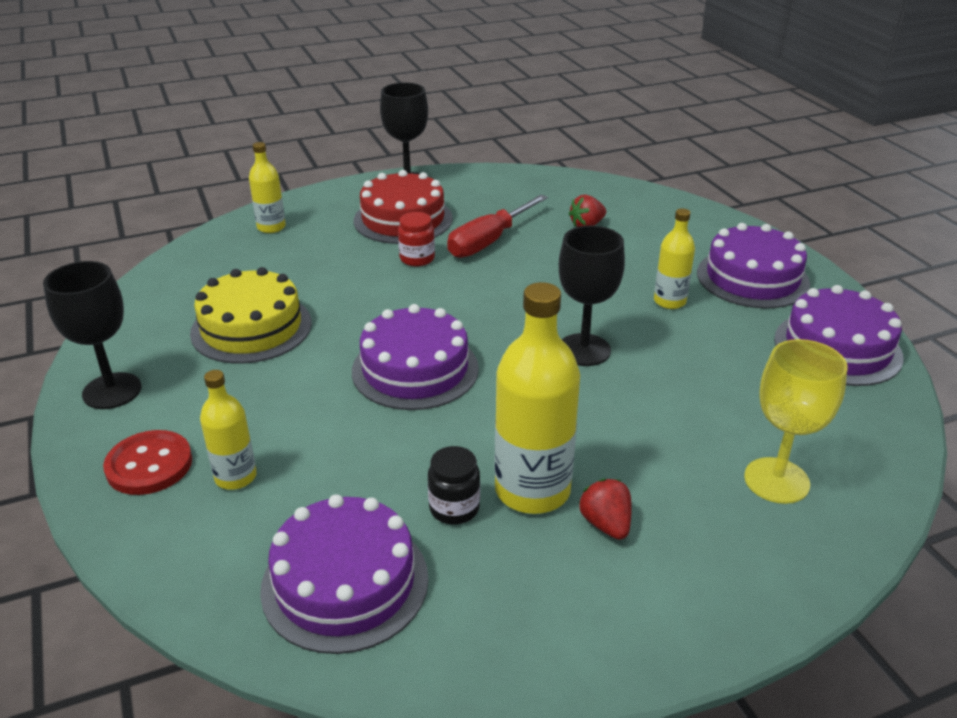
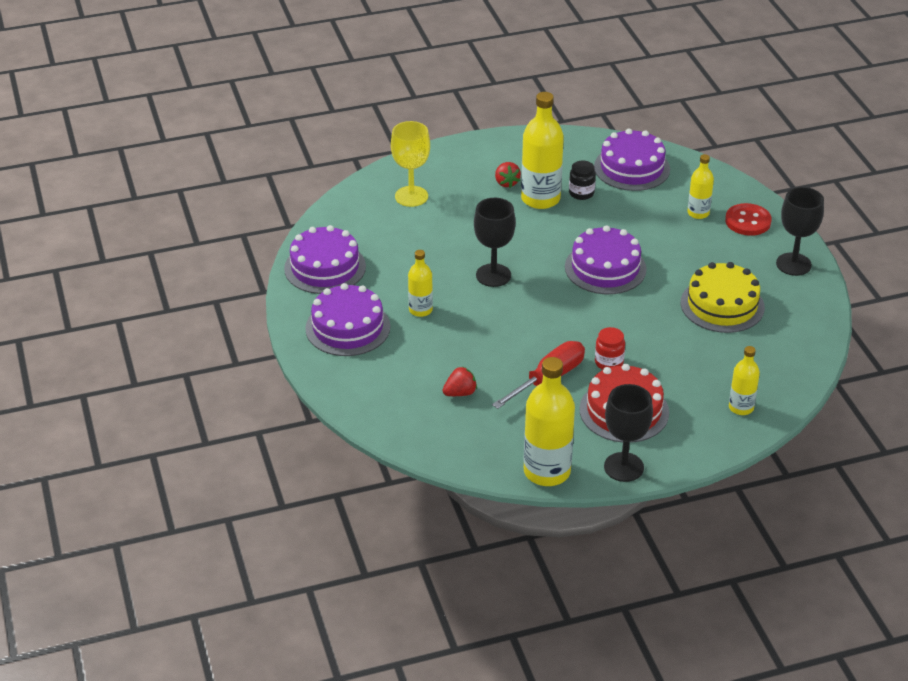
camera: 175 degrees left, 5 degrees up
(483, 176) = (547, 471): none -> yellow bottle

